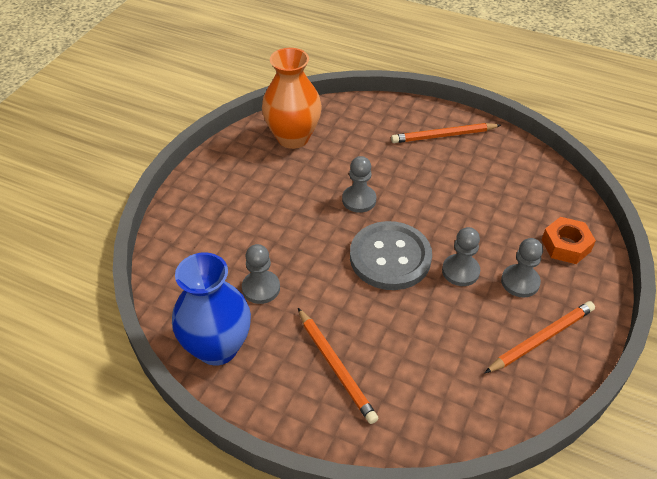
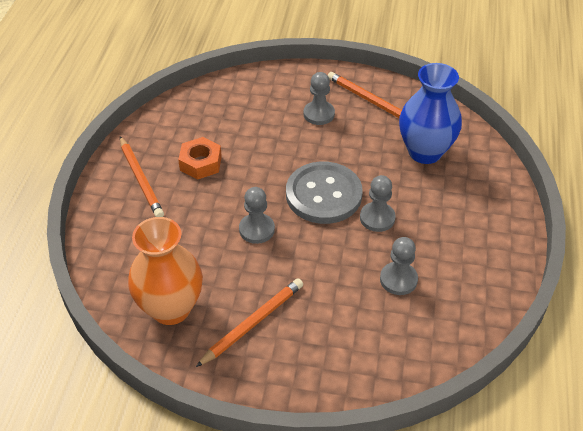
camera: 105 degrees left, 0 degrees up
(217, 347) = (476, 293): blue vase -> blue vase (425, 152)
(336, 367) = (453, 209): orange pencil -> orange pencil (253, 323)
(460, 271) = (321, 148): grey pawn -> grey pawn (377, 218)
(566, 245) = (269, 91): orange nut -> orange nut (201, 163)

